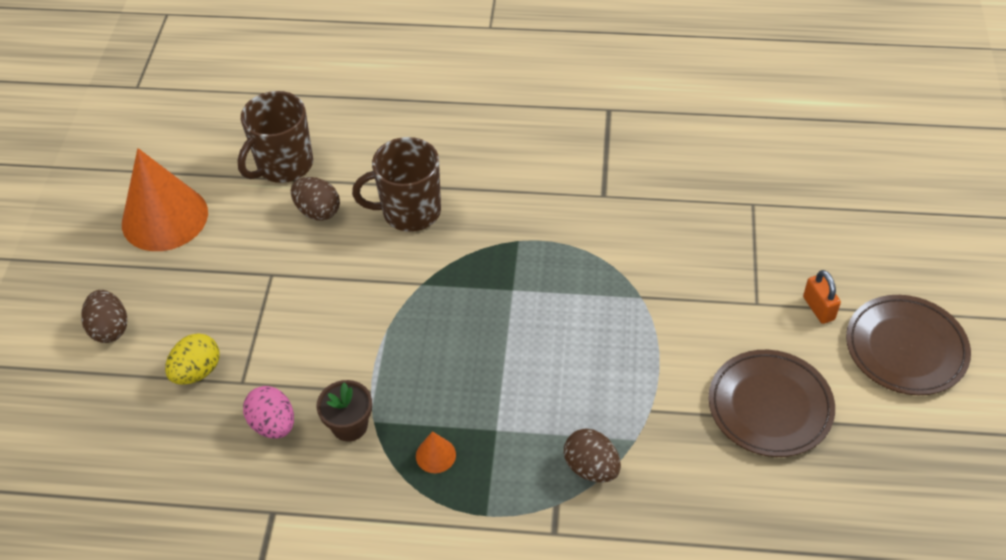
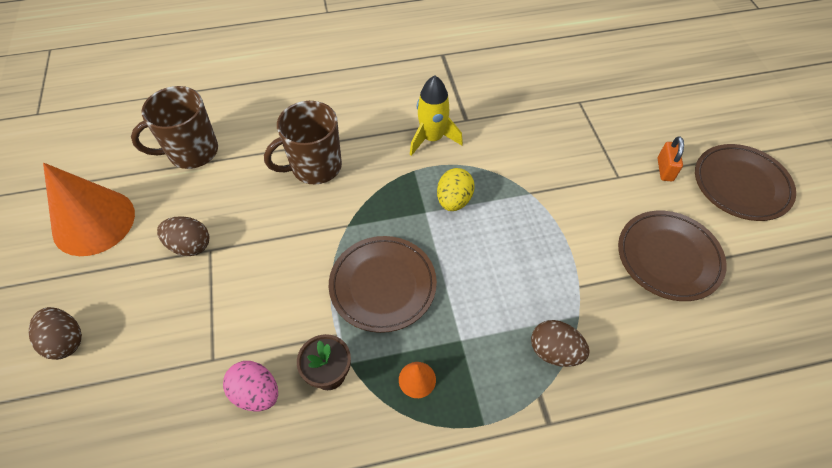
camera: 20 degrees left, 5 degrees up
(197, 372) = (166, 361): yellow egg -> yellow egg (454, 200)
(284, 165) = (192, 152): brown mug -> brown mug turned 45 degrees clockwise
(318, 211) = (235, 184): brown egg -> brown egg (190, 246)
(436, 355) = (383, 285): none -> brown plate
(554, 209) = (432, 138): none -> yellow rocket
(818, 308) = (665, 169): orange padlock -> orange padlock turned 45 degrees clockwise

